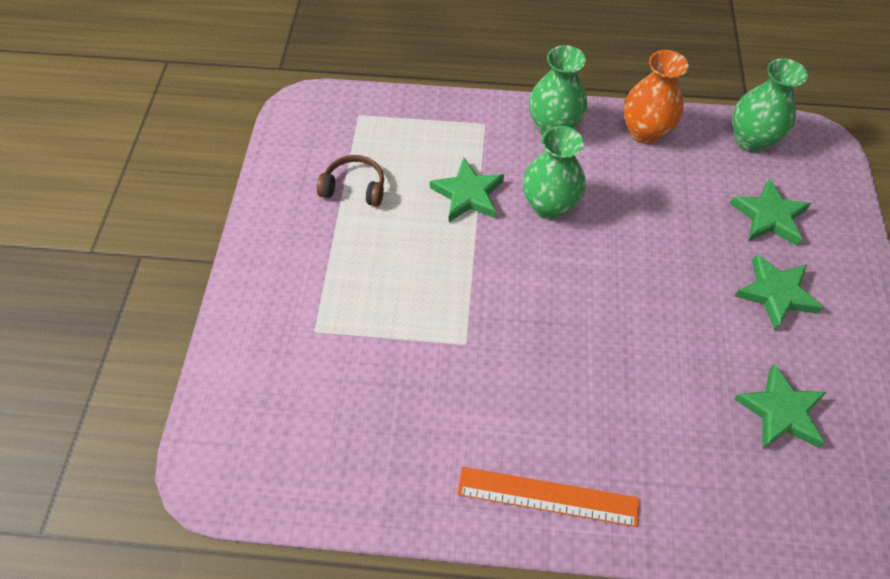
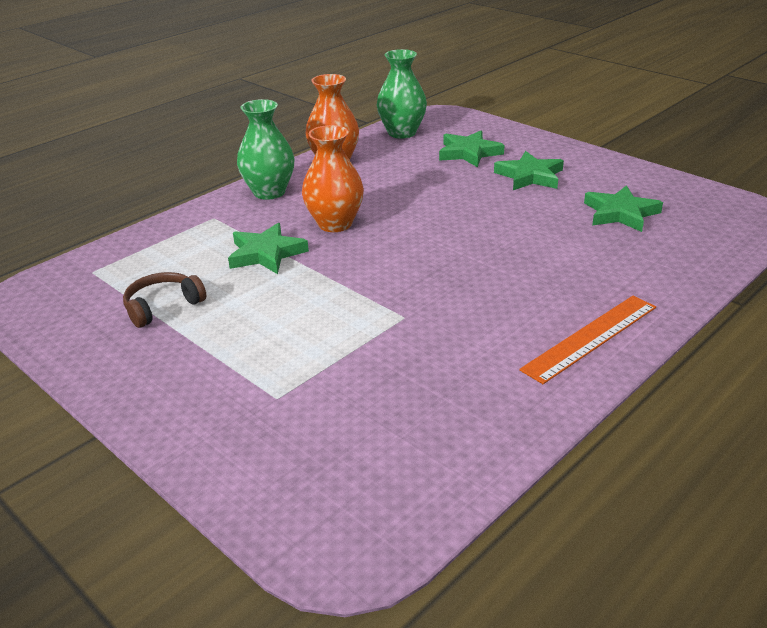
camera: 50 degrees left, 25 degrees down
(549, 206) = (335, 224): green vase -> orange vase

